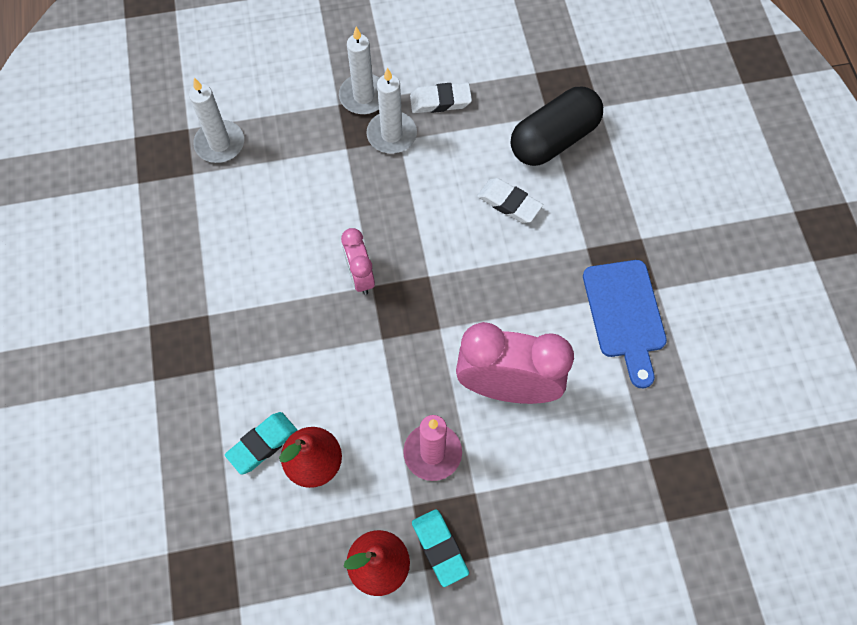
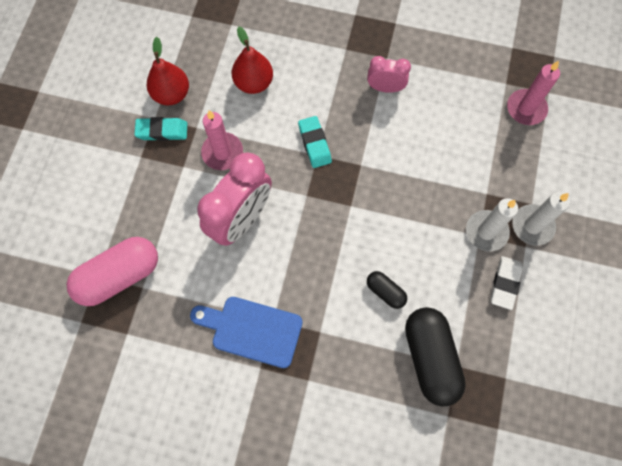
camera: 115 degrees right, 5 degrees up
(220, 144) = (526, 108): white candle -> pink candle
(262, 444) = (281, 59): turquoise eraser -> turquoise eraser (314, 144)
(360, 276) = (371, 160): pink clock -> pink clock (385, 88)
(509, 203) = (385, 292): white eraser -> black capsule
(652, 494) = (119, 276): none -> pink capsule

